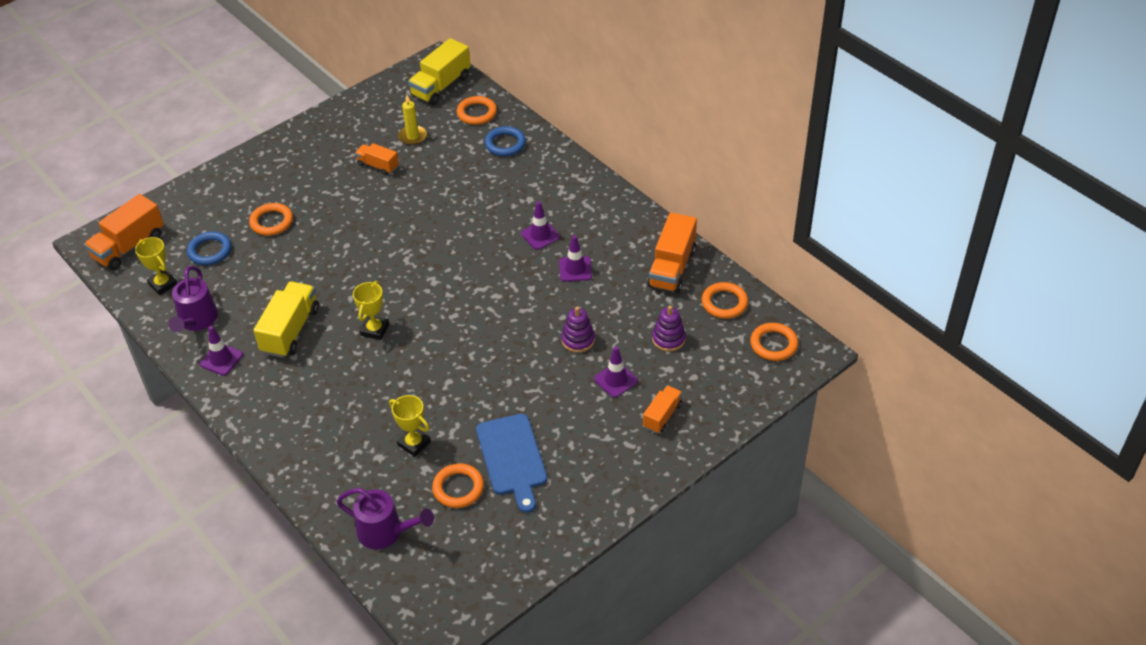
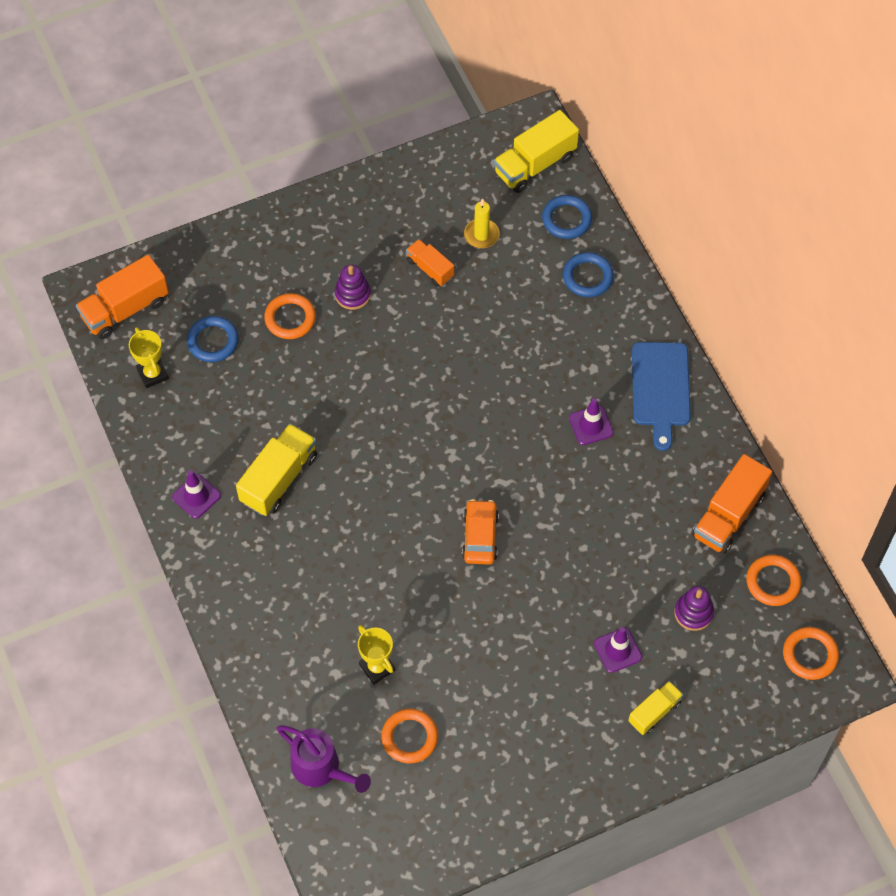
camera: 15 degrees right, 15 degrees up
(197, 321) = (180, 436): purple watering can -> none
(375, 330) = (371, 505): yellow trophy -> none
(474, 330) = (480, 536): none -> orange car
(477, 113) = (566, 219): orange ring -> blue ring
(512, 458) = (476, 717): blue cutting board -> blue cutting board (660, 388)
(575, 269) = (617, 485): purple traffic cone -> none
(578, 340) = (591, 584): purple stacking toy -> purple stacking toy (352, 294)
(662, 416) = (654, 712): orange truck -> yellow truck

